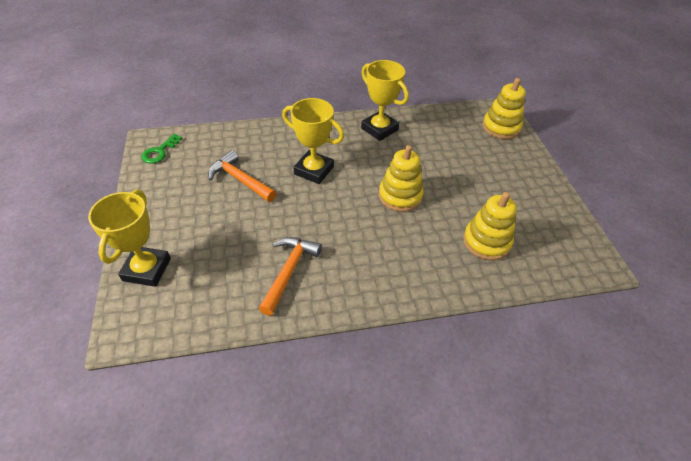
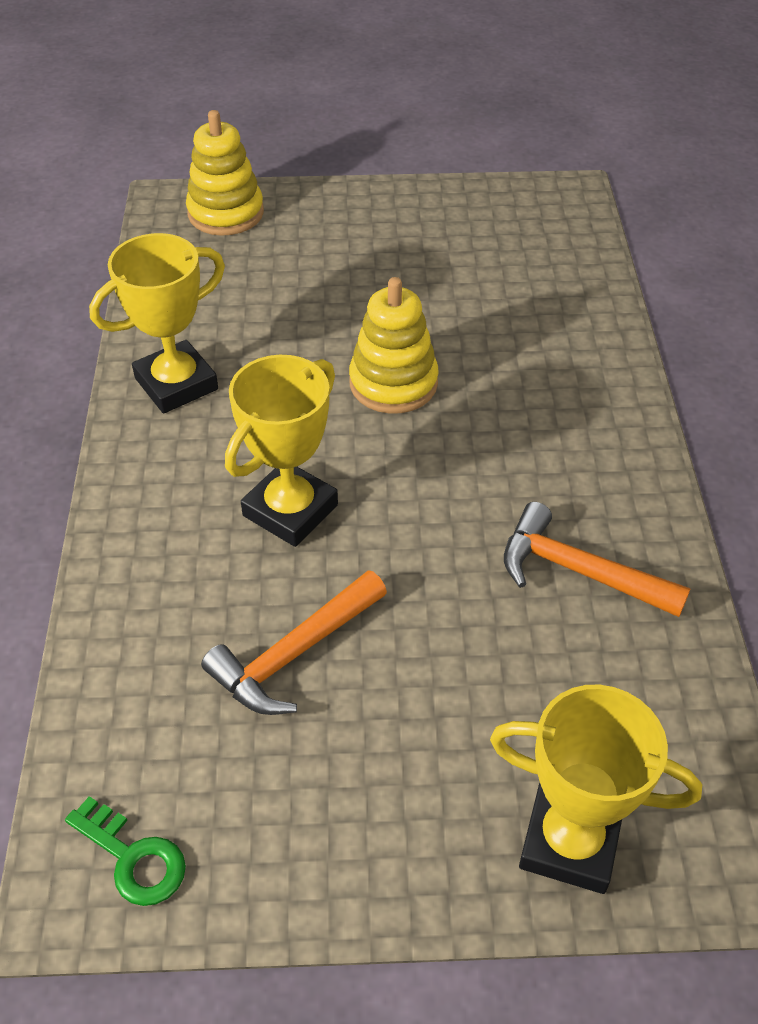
camera: 80 degrees left, 0 degrees up
(486, 242) = (518, 296): yellow stacking toy -> none

